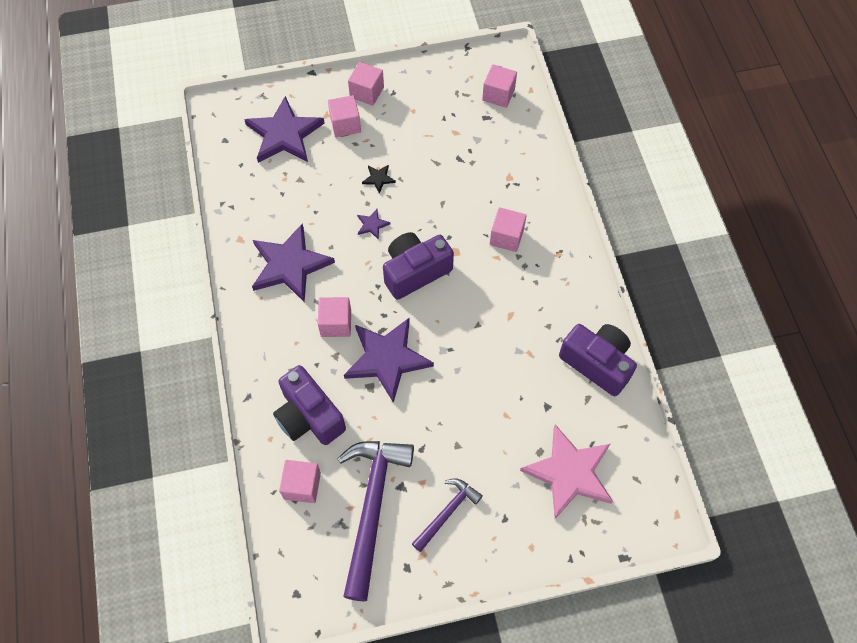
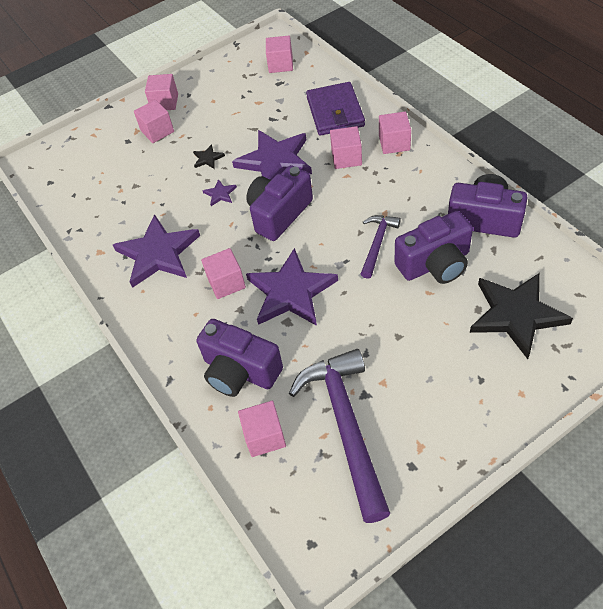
camera: 15 degrees left, 10 degrees down
(284, 134) = (104, 158): purple star -> purple star (275, 161)
(447, 512) = (422, 398): purple hammer -> purple hammer (377, 244)
(522, 178) = (335, 112): none -> purple wallet
(527, 389) = (435, 264): none -> purple camera
(559, 240) = (394, 143): none -> pink cube
(569, 473) = (516, 315): pink star -> black star

